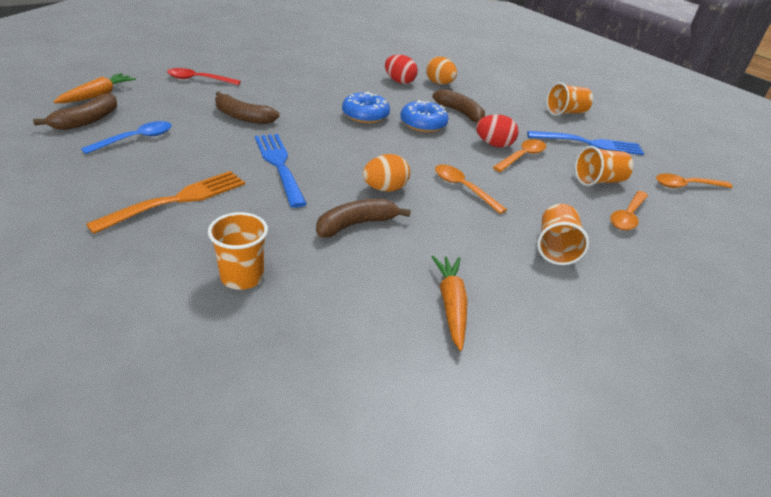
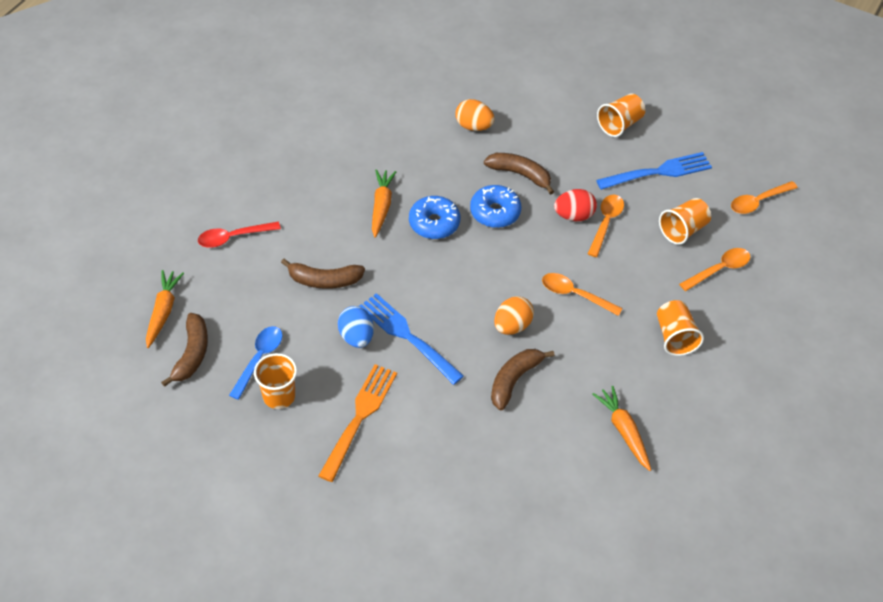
camera: 20 degrees left, 15 degrees up
(233, 152) = (356, 337): none -> blue egg
(242, 277) = (468, 471): orange cup -> orange cup (279, 396)
(330, 97) = (381, 206): none -> orange carrot
(399, 81) = (432, 142): red egg -> none
(627, 216) = (719, 269): orange spoon -> orange spoon turned 135 degrees counterclockwise

